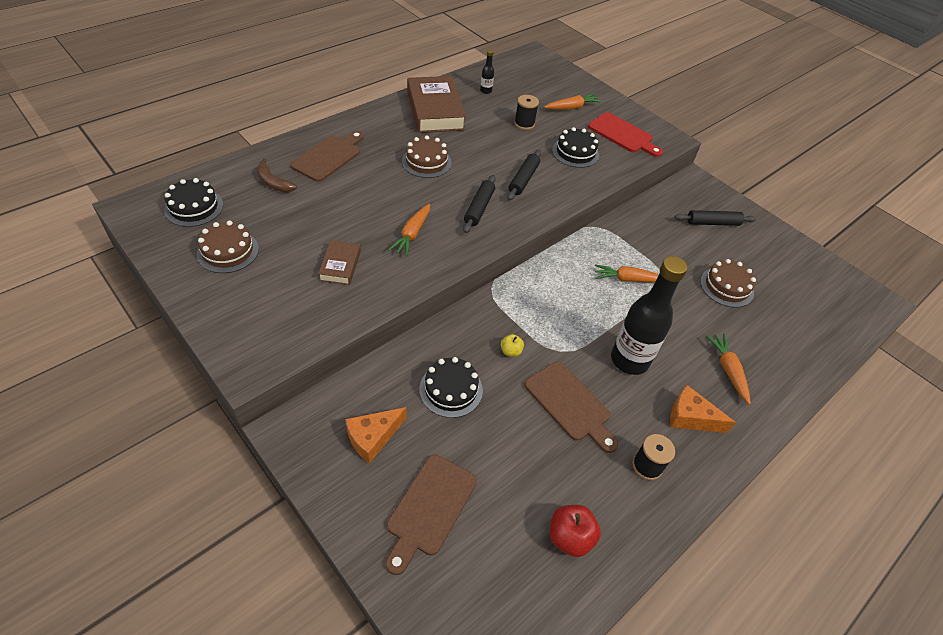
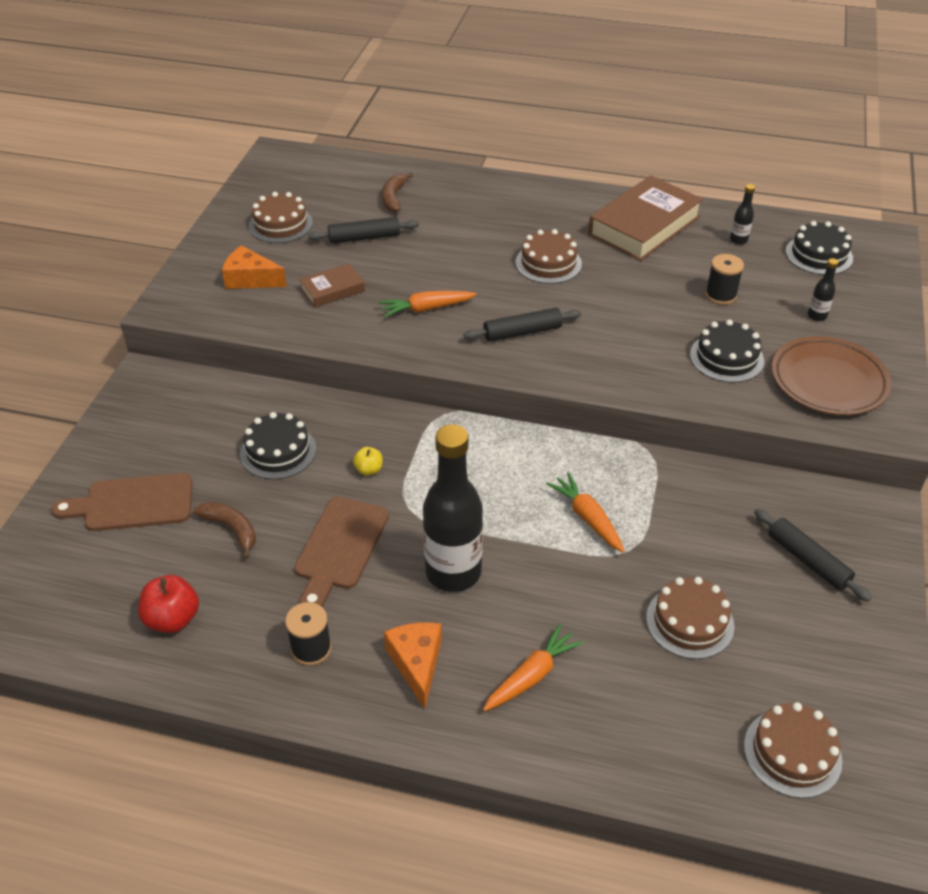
camera: 60 degrees right, 5 degrees down
(194, 207) = (311, 179): black cake -> black cake (819, 255)
(329, 157) = (471, 205): brown cutting board -> none
(373, 437) = (179, 429): orange cheese -> orange cheese (250, 279)
(507, 456) = (231, 529): none -> brown banana
(523, 179) = (615, 341): black rolling pin -> black rolling pin (364, 237)
(572, 107) = (817, 316): orange carrot -> black bottle
(622, 134) = (828, 381): red cutting board -> brown plate
(825, 303) = (792, 753): none -> brown cake

